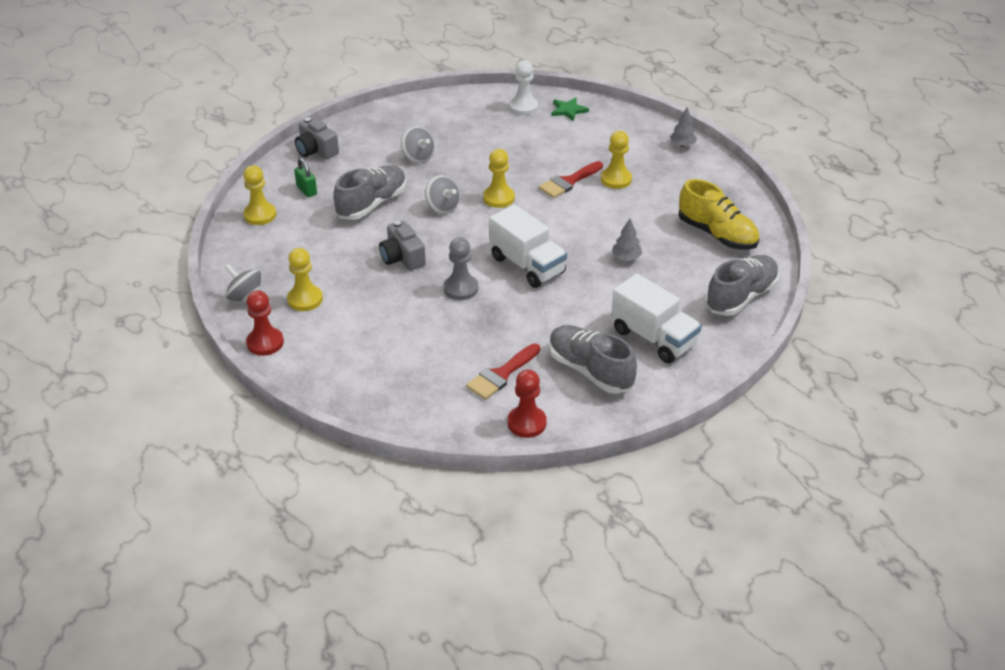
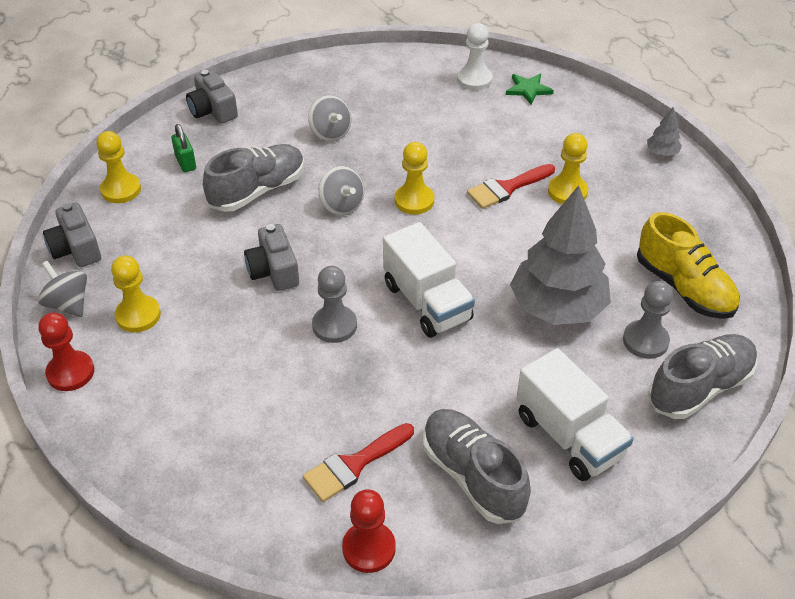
camera: 10 degrees right, 5 degrees up
(238, 260) = (76, 249): none -> grey camera
(626, 258) = (557, 307): grey tree -> grey tree, size x2.47
(696, 272) = (645, 341): none -> grey pawn

